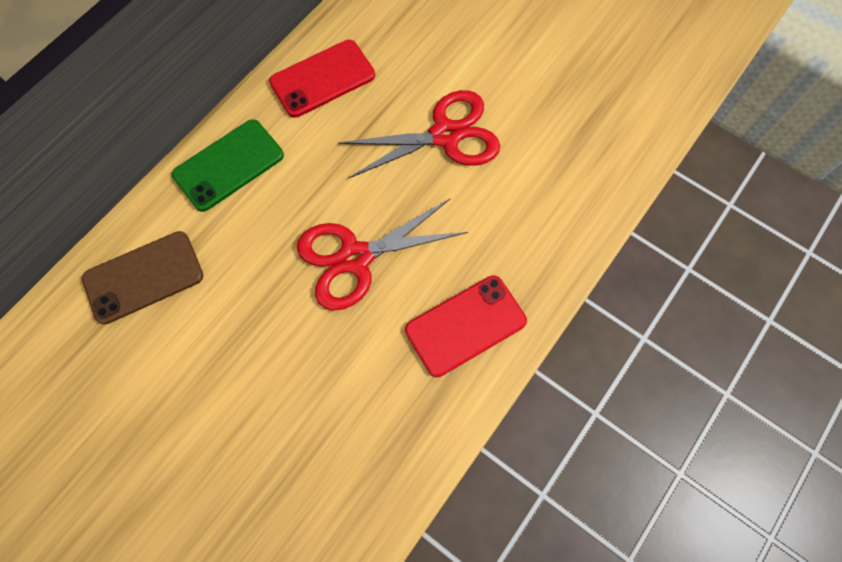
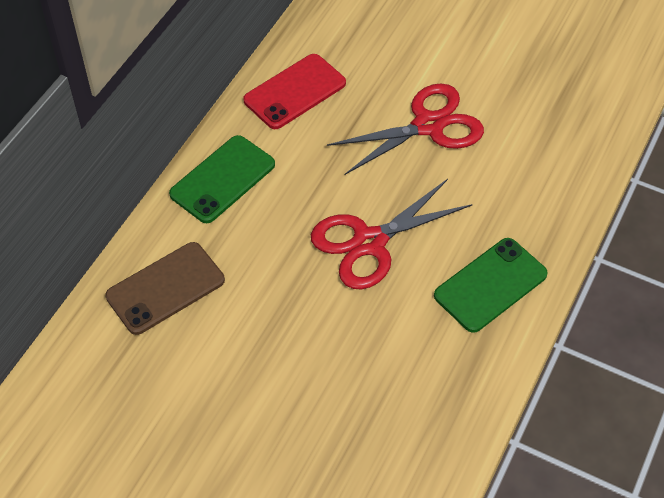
camera: 10 degrees left, 15 degrees down
(465, 325) = (490, 285): red phone -> green phone

